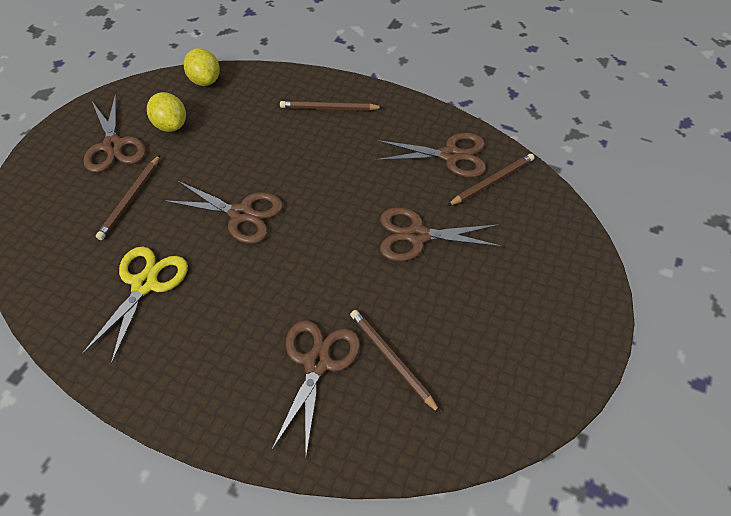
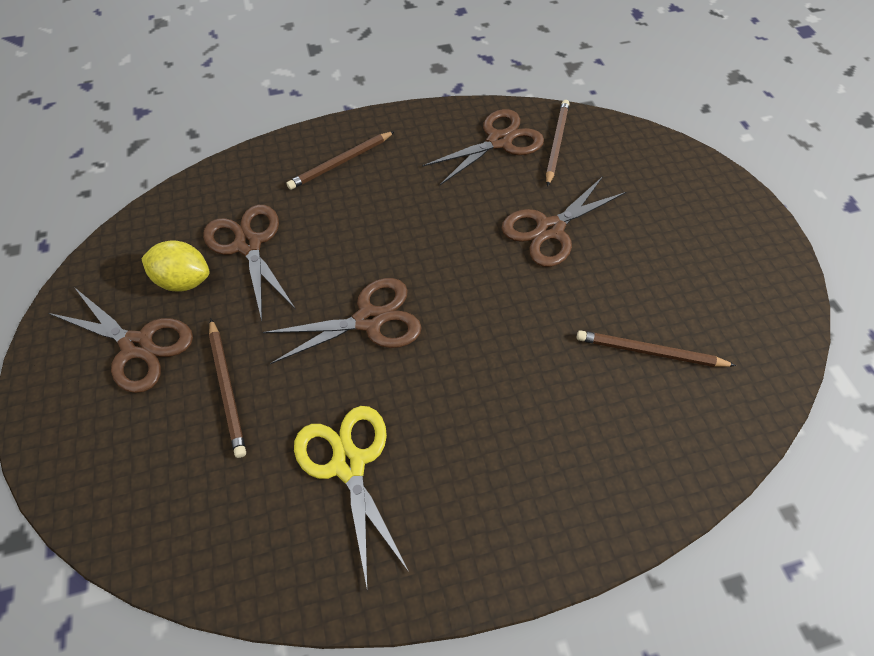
camera: 40 degrees left, 5 degrees up
(205, 81) = (172, 210): yellow lemon -> none
(317, 363) = (596, 405): brown scissors -> brown scissors (248, 245)

